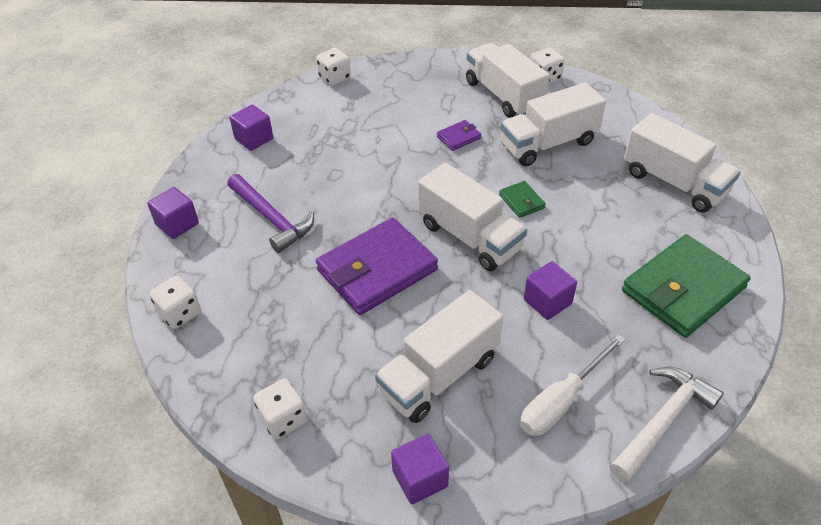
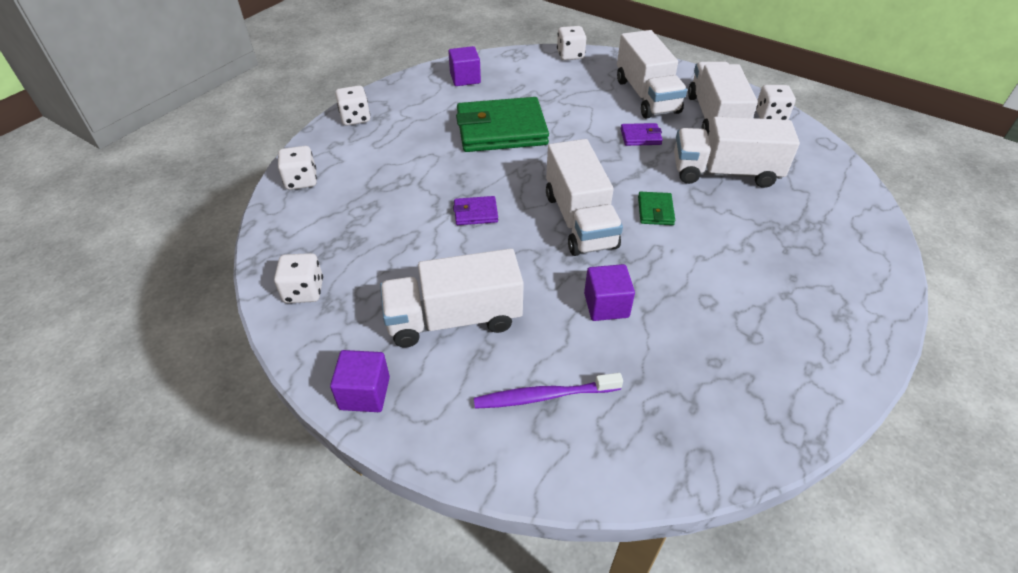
camera: 30 degrees right, 0 degrees up
(177, 224) = (355, 118): purple cube -> white dice
(271, 218) = (427, 140): purple hammer -> none
(377, 270) = (475, 213): purple wallet -> purple wallet, size x0.44
(561, 401) = (544, 396): white screwdriver -> purple toothbrush
(662, 421) = (630, 468): white hammer -> none
(674, 183) = (835, 257): white truck -> white truck (646, 96)
(683, 289) = (760, 358): green wallet -> green wallet (501, 130)

